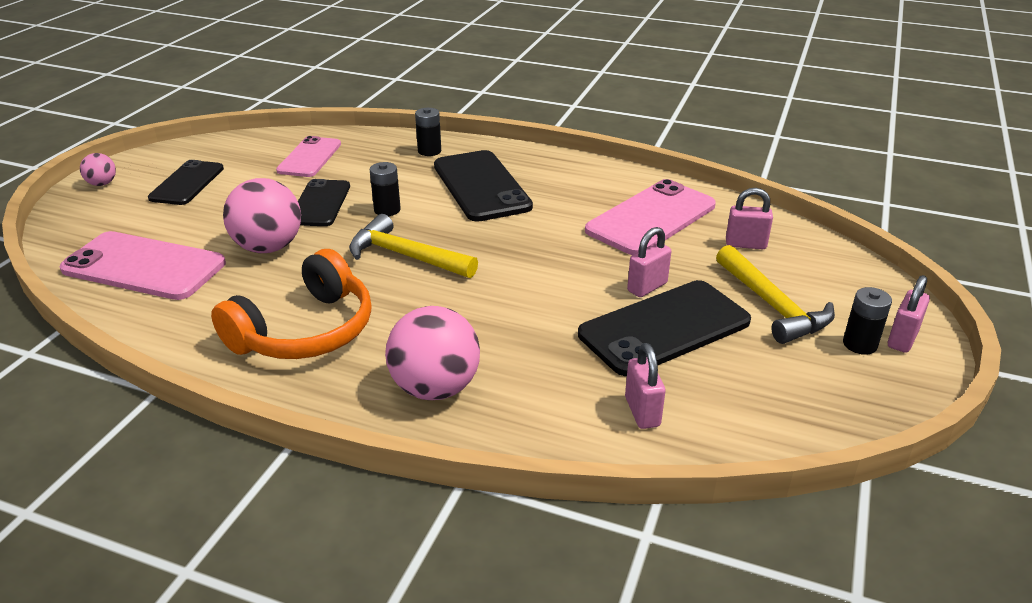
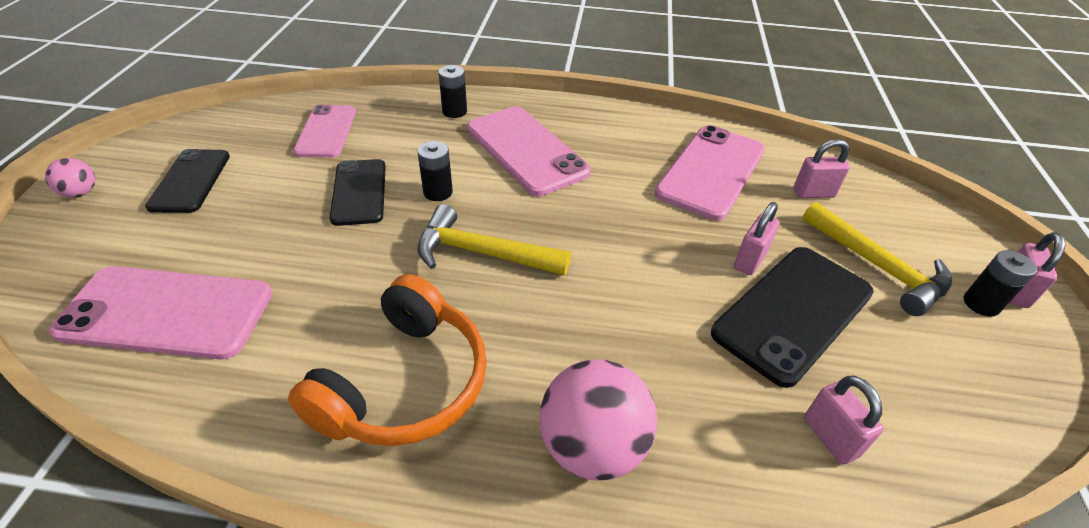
camera: 15 degrees left, 10 degrees up
(268, 247) = (318, 261): pink ball -> none
(481, 186) = (526, 150): black phone -> pink phone

